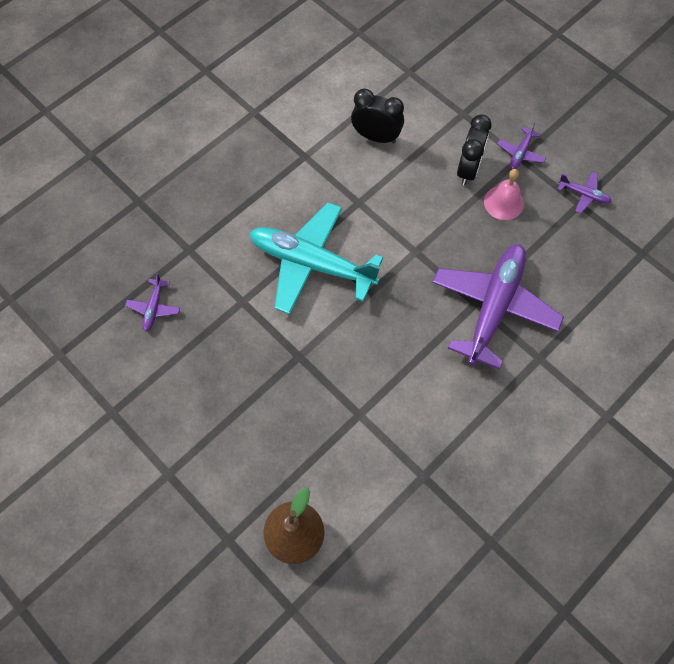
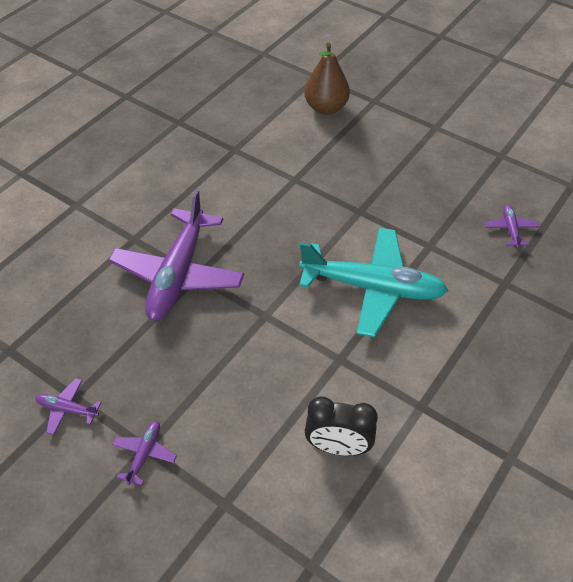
camera: 170 degrees right, 15 degrees down
(468, 169) = (212, 420): black clock -> none
(503, 202) = (167, 384): pink bell -> none

